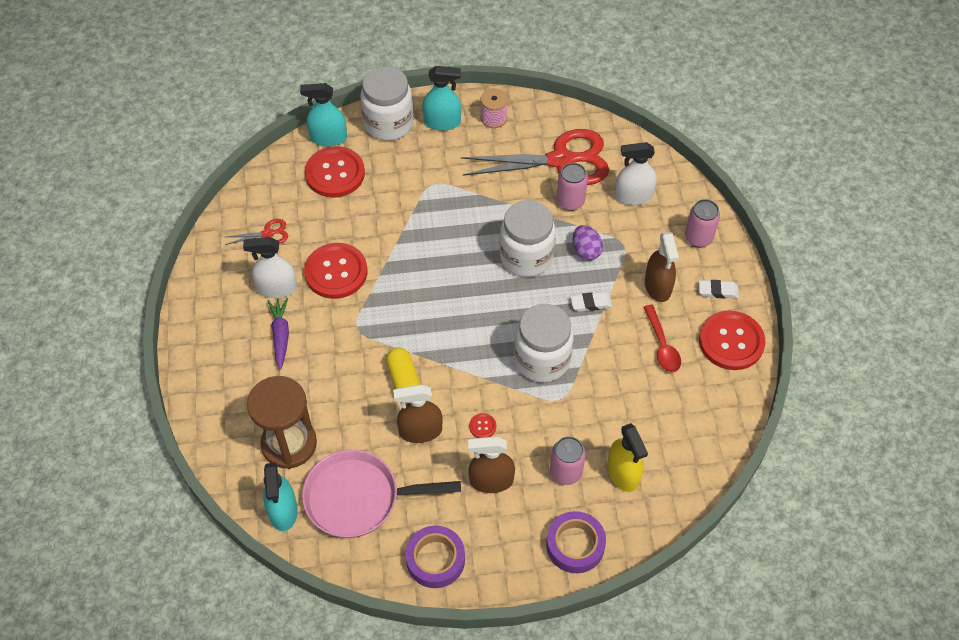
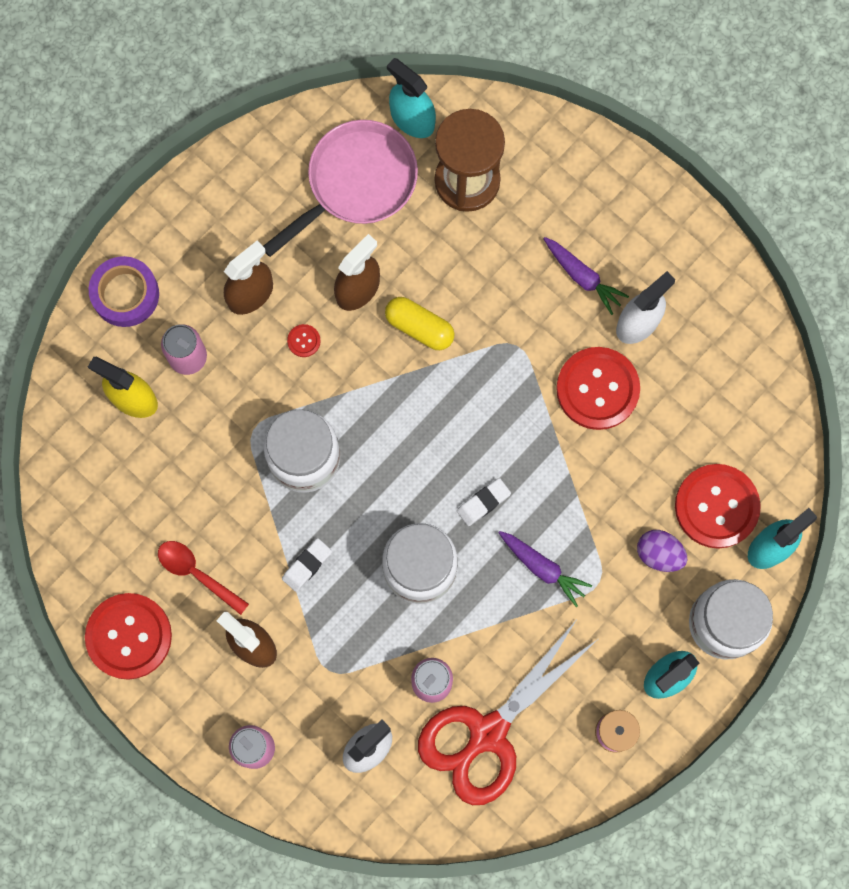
camera: 140 degrees right, 20 degrees up
(267, 234) = (711, 375): red scissors -> none
(435, 559) = (239, 184): purple tape -> none
(457, 210) = (542, 568): none -> purple carrot
(586, 251) = (363, 629): purple egg -> purple egg (659, 554)
(717, 291) = (185, 691): white eraser -> white eraser (483, 502)

